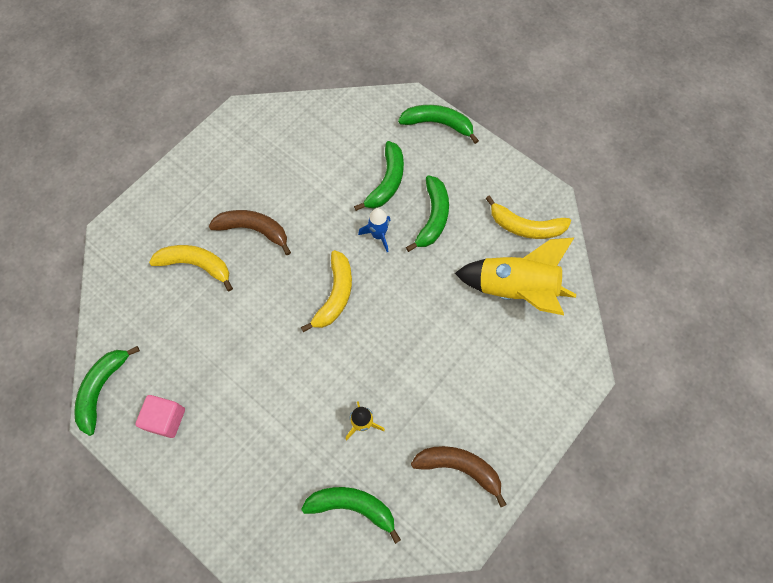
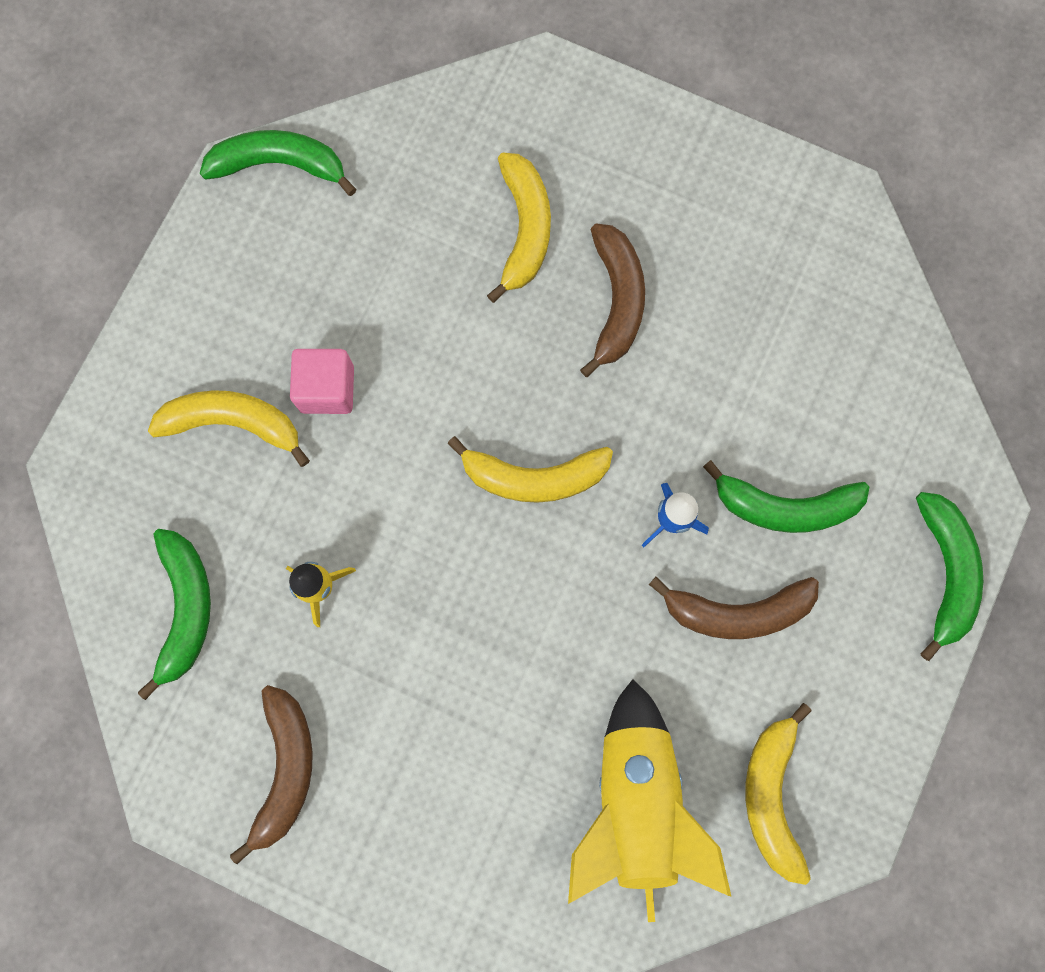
camera: 75 degrees right, 10 degrees up
(166, 419) = (256, 277): pink cube -> pink cube (327, 389)
(250, 453) = (233, 423): none -> yellow banana
(433, 217) = (737, 611): green banana -> brown banana

